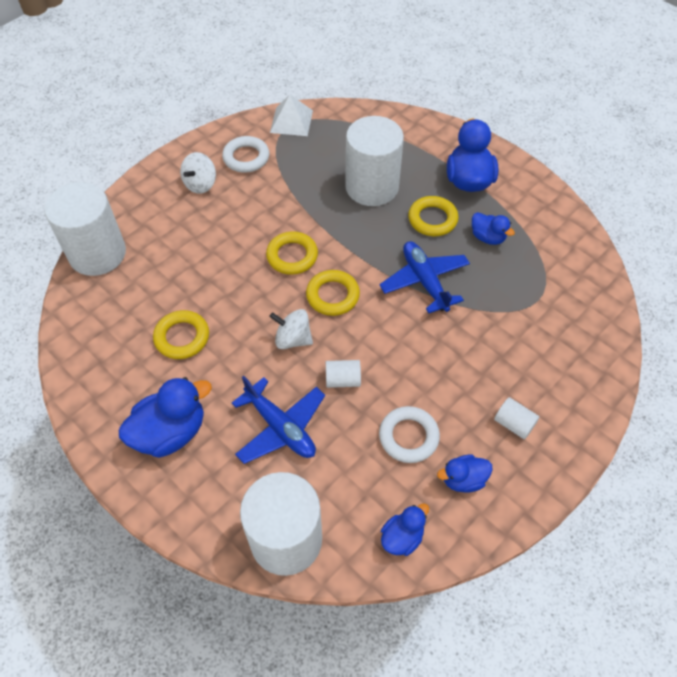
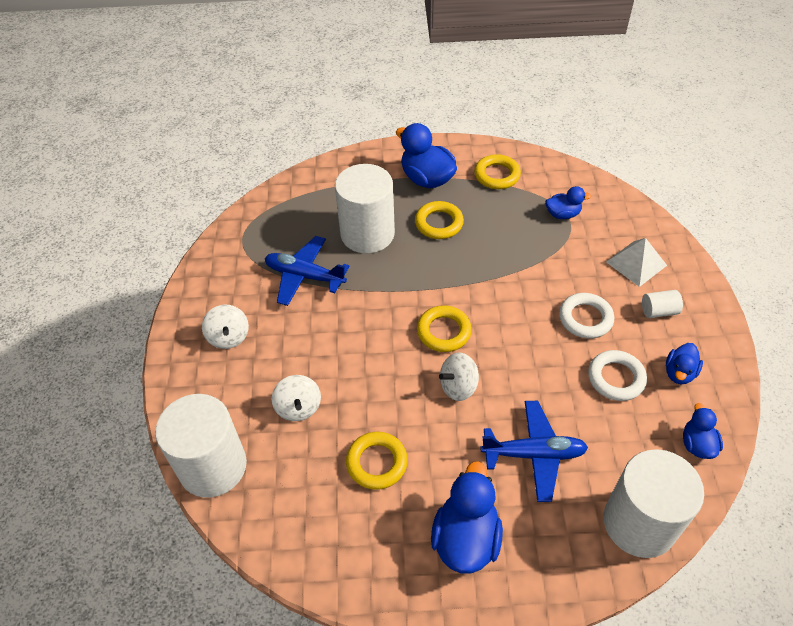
camera: 45 degrees left, 5 degrees down
(183, 262) = (298, 407): none -> white spinning top
(246, 157) = (240, 287): white ring -> white ring (585, 318)
(291, 121) = (239, 232): white pyramid -> white pyramid (636, 263)
(292, 256) = (377, 329): yellow ring -> yellow ring (497, 175)
(343, 380) = (528, 382): white cylinder -> none
(424, 281) = (489, 269): blue plane -> blue plane (305, 276)
(487, 237) = (489, 207): blue duck -> blue duck (563, 214)

